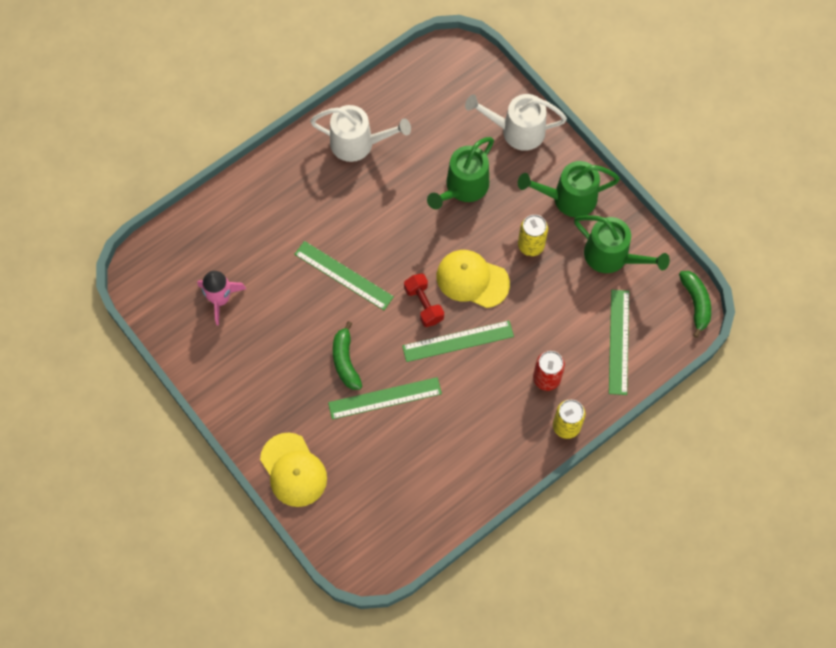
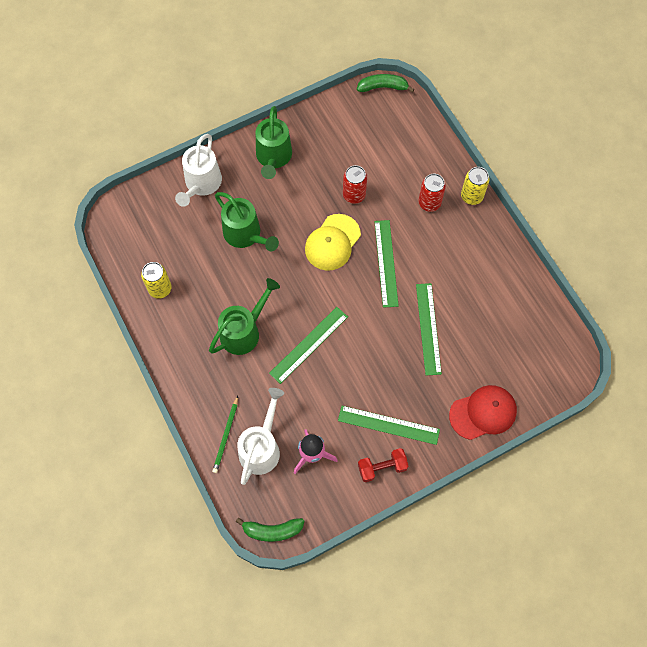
camera: 80 degrees left, 0 degrees up
(229, 212) = (226, 436): none -> green pencil
(293, 470) = (483, 413): yellow cap -> red cap
(345, 361) = (390, 355): green banana -> green banana (272, 530)
(358, 143) = (182, 313): white watering can -> white watering can (261, 447)
(424, 304) = (348, 284): red dumbbell -> red dumbbell (382, 467)
(531, 245) = (310, 193): yellow can -> yellow can (160, 289)
(538, 293) = (354, 195): none -> red can
(612, 257) = (332, 136): green watering can -> green watering can (244, 331)
(619, 341) = (406, 145): green ruler -> green ruler (388, 425)

